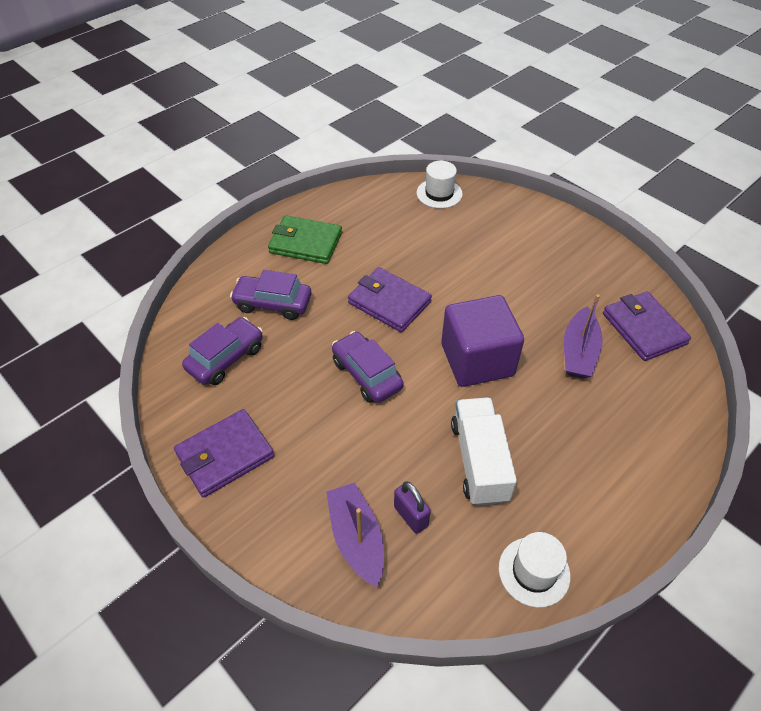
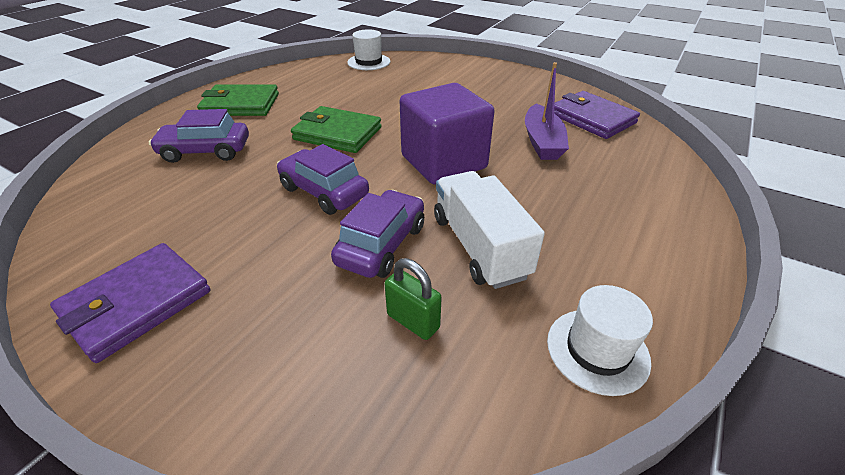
camera: 15 degrees left, 10 degrees down
(226, 358) = (145, 204): purple car -> purple car (381, 244)
(356, 538) = (343, 366): purple boat -> none
(389, 302) = (338, 133): purple wallet -> green wallet
(411, 516) = (413, 321): purple padlock -> green padlock

